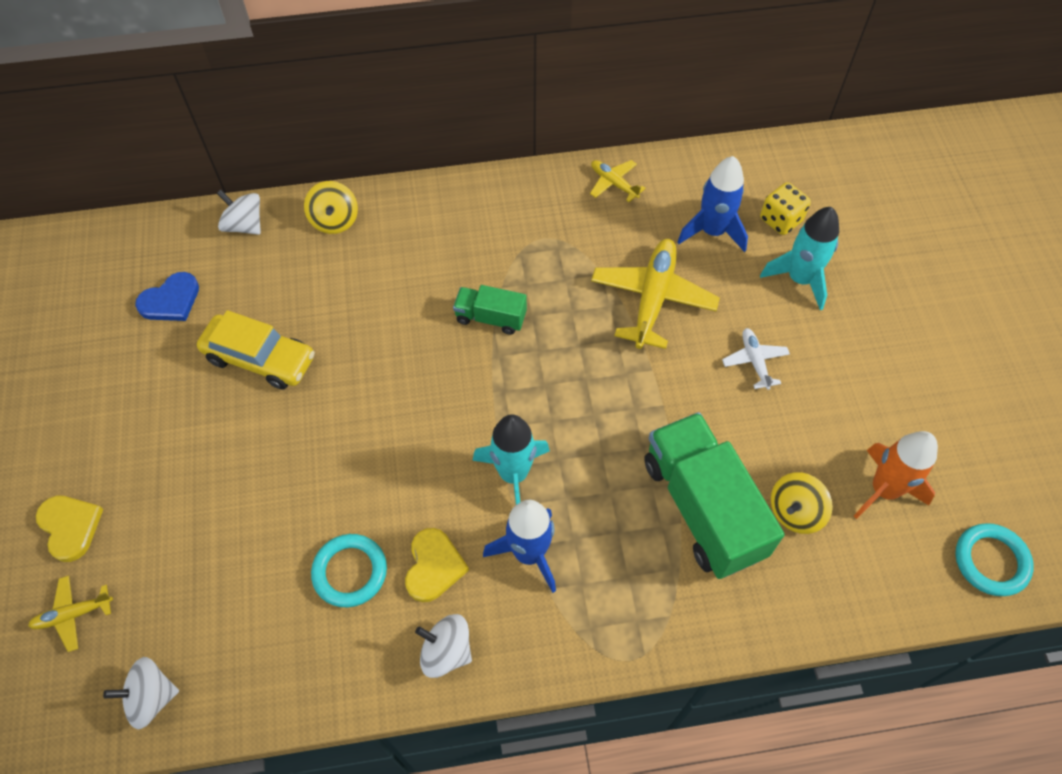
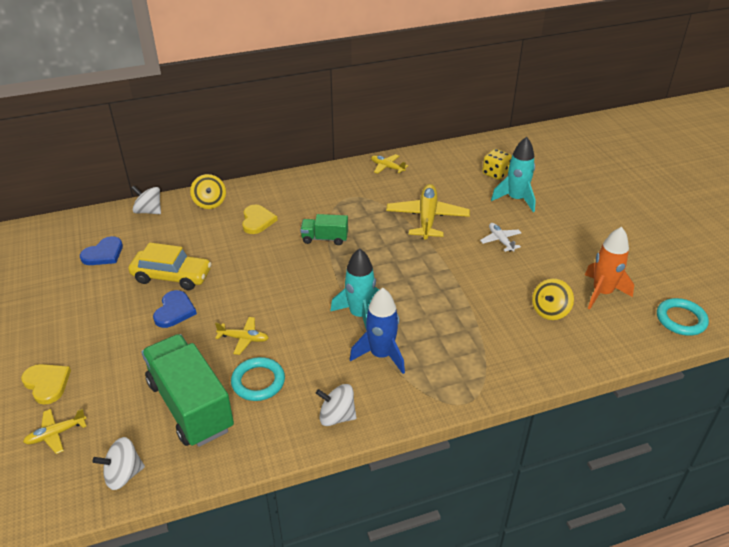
camera: 10 degrees left, 20 degrees down
(255, 424) = (174, 311): none -> blue heart
(342, 491) = (244, 339): none -> yellow plane
(434, 566) = (317, 370): yellow heart -> yellow heart (257, 221)
(703, 508) = (490, 316): green truck -> green truck (191, 405)
(712, 231) = (455, 183): blue rocket -> none

